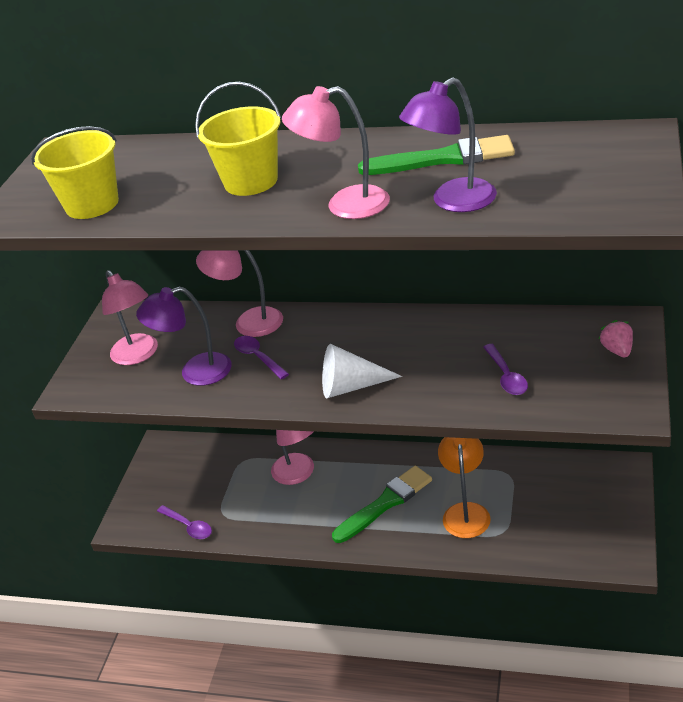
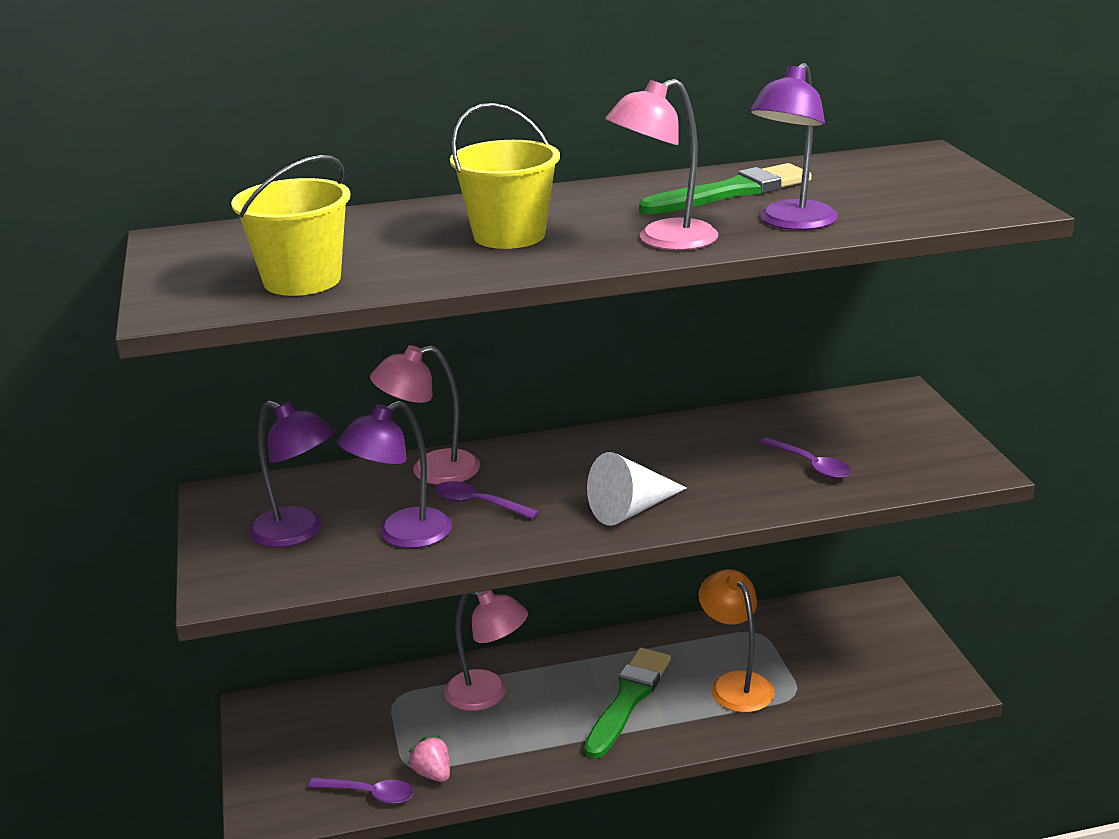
camera: 30 degrees left, 10 degrees down
(138, 355) = (297, 533): pink lamp -> purple lamp
(617, 350) = (910, 421): pink strawberry -> pink strawberry (433, 773)

